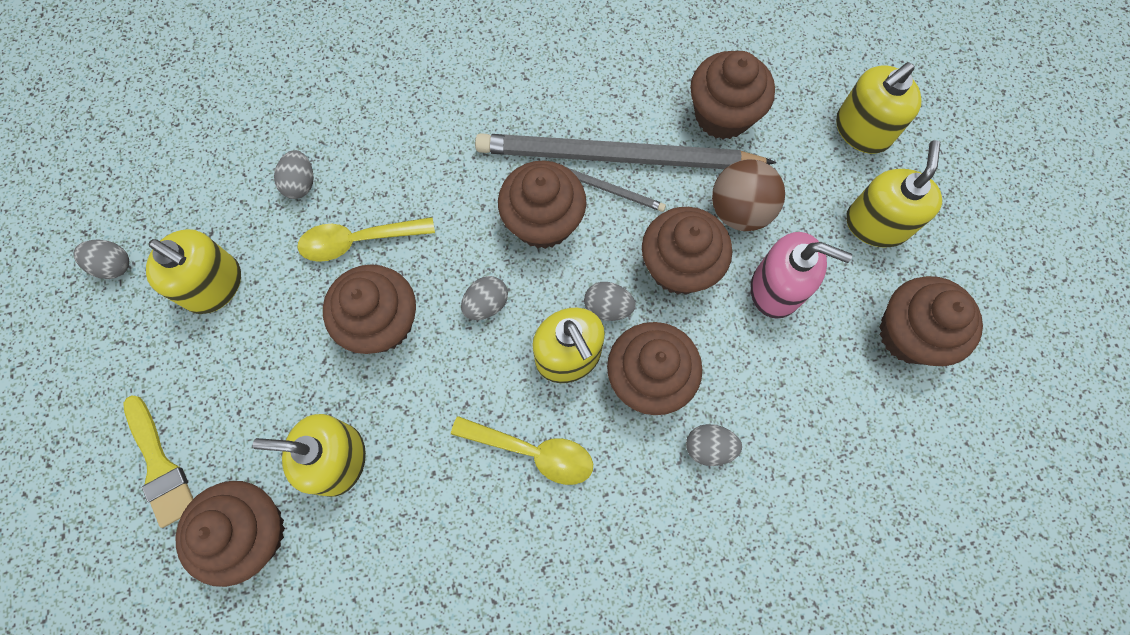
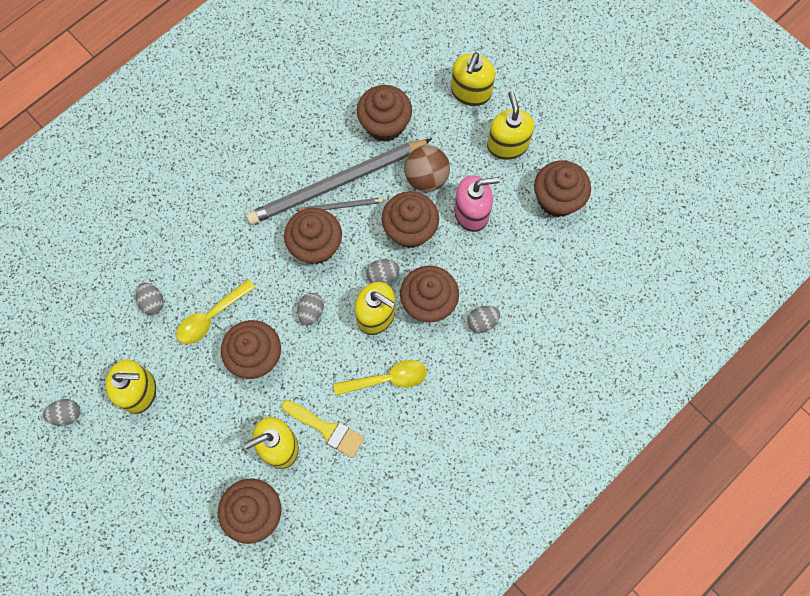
camera: 30 degrees left, 0 degrees up
(160, 467) = (177, 509): yellow brush -> yellow brush (327, 429)

